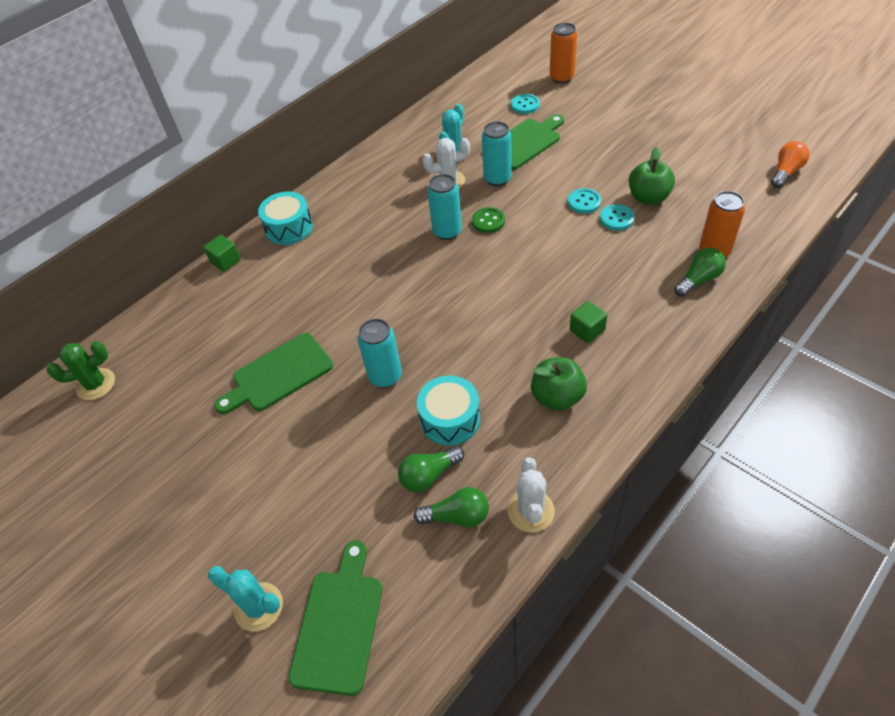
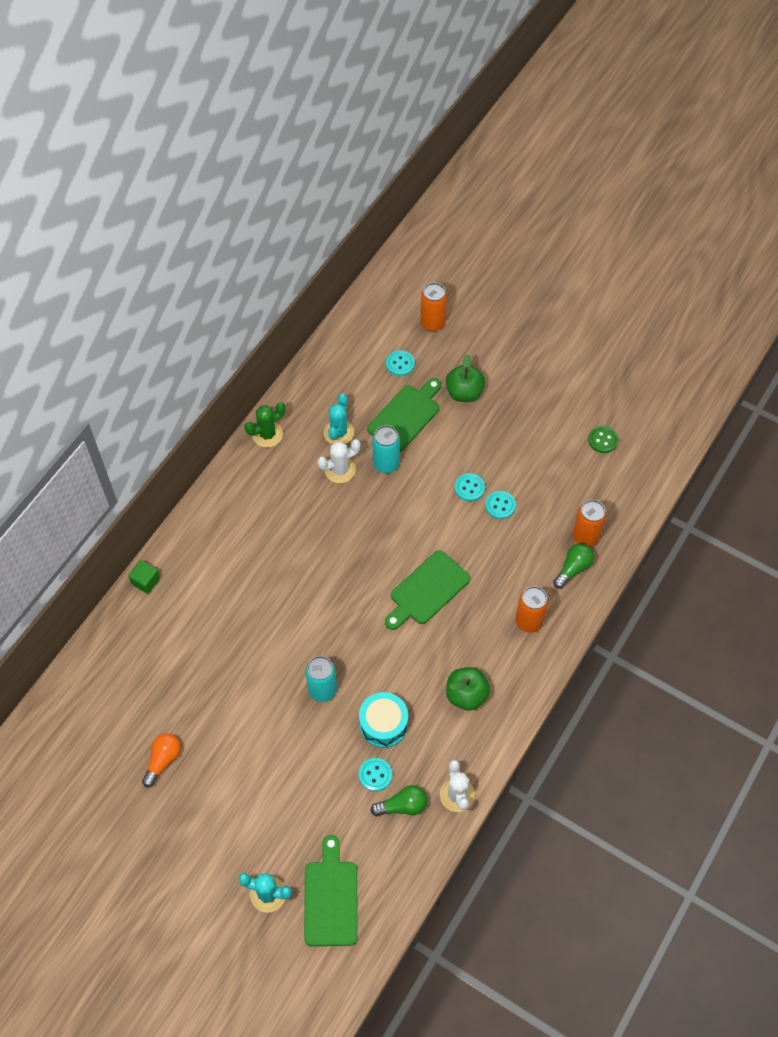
camera: 15 degrees left, 10 degrees up
(96, 384) = (68, 723): green cactus -> green cactus (267, 434)
(278, 374) = (230, 697): green cutting board -> green cutting board (427, 590)
(289, 228) = (197, 537): turquoise drum -> none
(429, 475) = (375, 775): green light bulb -> turquoise button
(447, 232) = (349, 531): turquoise can -> none
(488, 221) = (385, 516): green button -> green button (603, 440)
(587, 330) = (484, 628): green cube -> none
(642, 327) = (529, 621): none -> orange can
(648, 198) = (527, 479): green apple -> green apple (464, 393)
(786, 172) = (646, 441): orange light bulb -> orange light bulb (163, 760)

